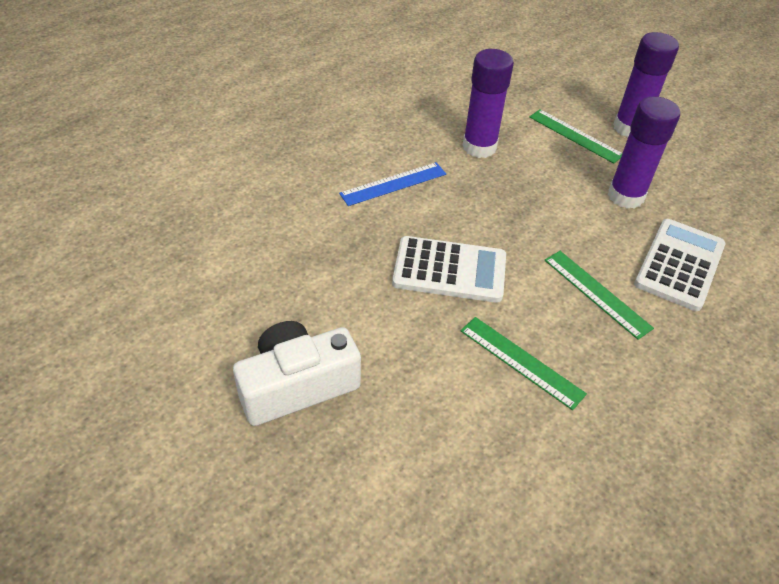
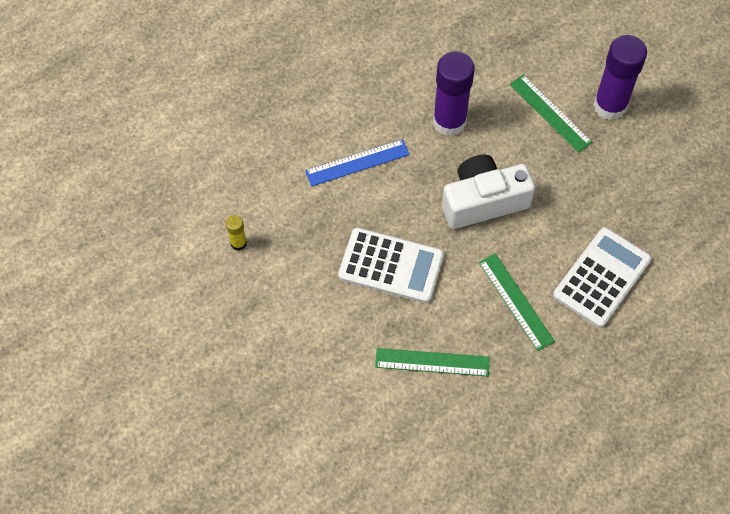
camera: 10 degrees right, 15 degrees up
(273, 261) = (238, 243): none -> yellow glue stick
(297, 385) = (248, 366): white camera -> white camera (483, 201)
(521, 362) = (432, 362): green ruler -> green ruler turned 45 degrees counterclockwise
(625, 196) = (577, 194): purple glue stick -> none

